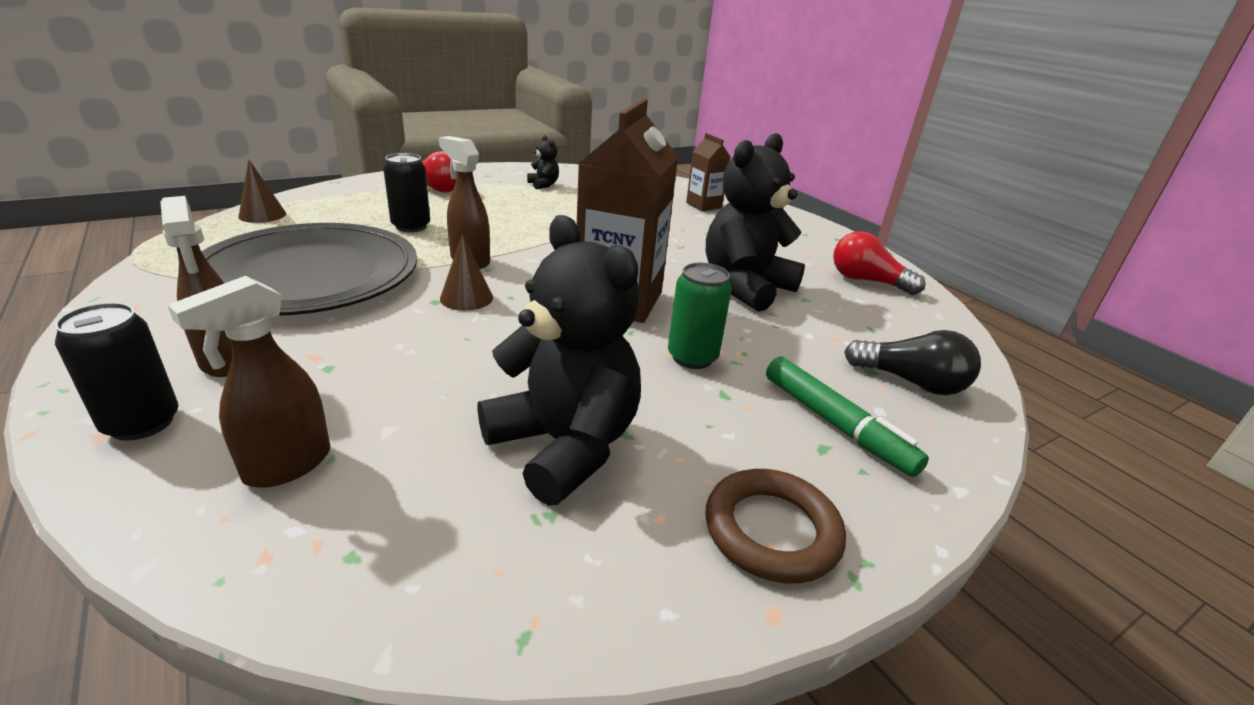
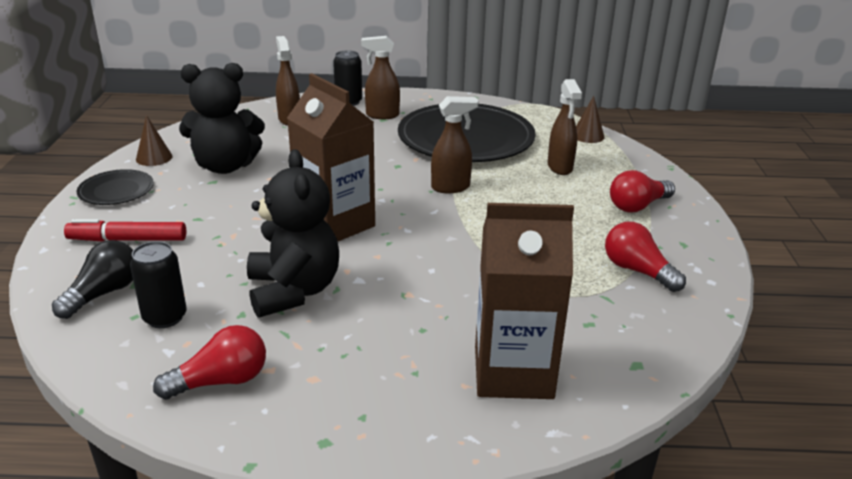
camera: 125 degrees right, 0 degrees up
(371, 219) = (560, 167): none -> brown spray bottle
(411, 226) = (536, 179): black can -> black can (165, 317)
(466, 298) = (392, 175): brown cone -> brown cone (154, 158)
(543, 185) = (637, 271): black teddy bear -> red light bulb
(692, 357) = (240, 223): green can -> none
(703, 205) = (513, 372): brown carton -> brown carton, size x1.91
(771, 531) = (116, 191): brown ring -> black plate
(835, 424) = (128, 240): green marker -> red marker
(911, 382) = (104, 293): black light bulb -> black light bulb turned 150 degrees clockwise

